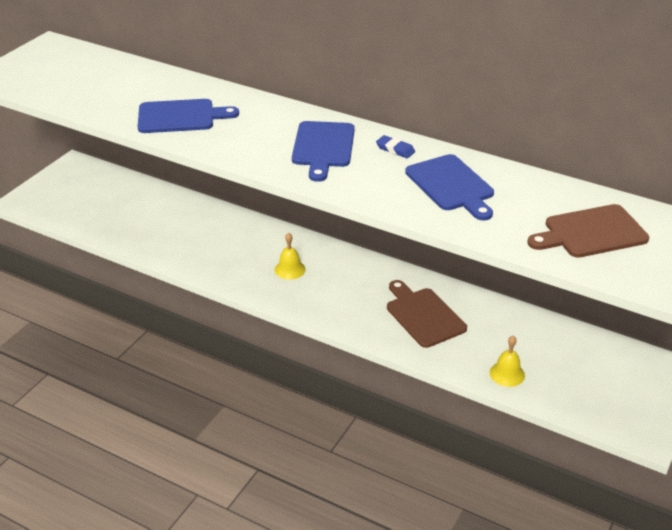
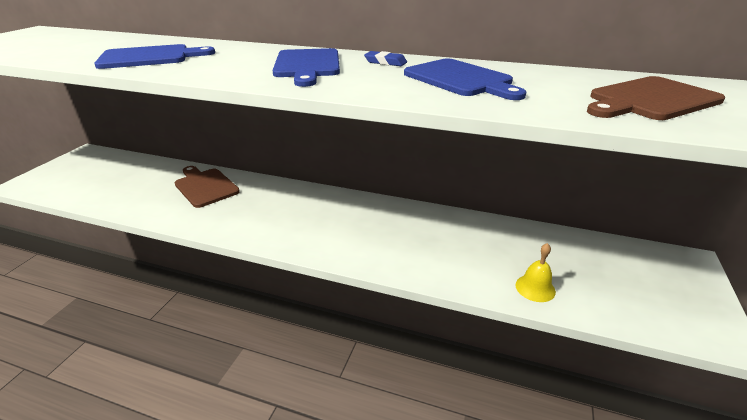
camera: 10 degrees left, 5 degrees down
(290, 269) = (286, 214): yellow bell -> none
(423, 315) = (426, 240): brown cutting board -> brown cutting board (205, 186)

